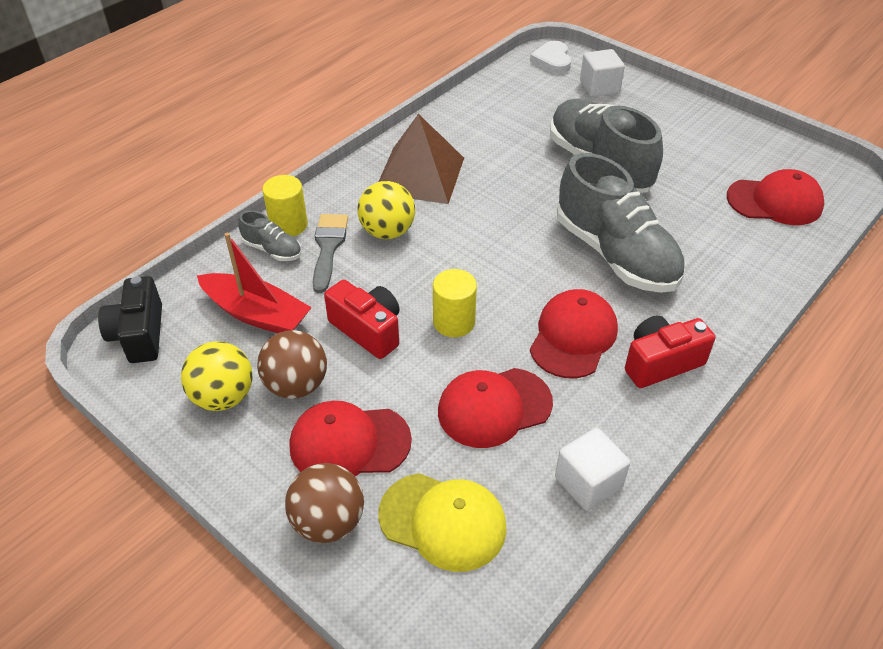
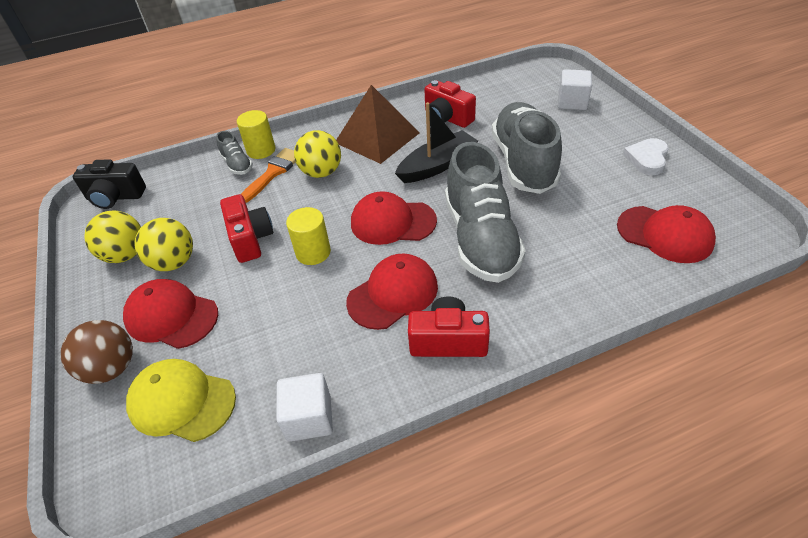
camera: 30 degrees right, 0 degrees up
(139, 334) = (115, 197): black camera -> black camera turned 105 degrees counterclockwise
(256, 314) = (191, 205): red boat -> none
(296, 385) = (174, 262): brown ball -> yellow ball
(328, 247) = (273, 173): grey brush -> orange brush
(443, 521) = (182, 402): yellow cap -> yellow cap turned 150 degrees clockwise
(481, 134) = (447, 118): none -> red camera
(494, 407) = (288, 328): red cap -> red cap (392, 222)
(512, 190) = (437, 165): none -> black boat
(552, 61) = (548, 75): white heart -> white heart (647, 159)

